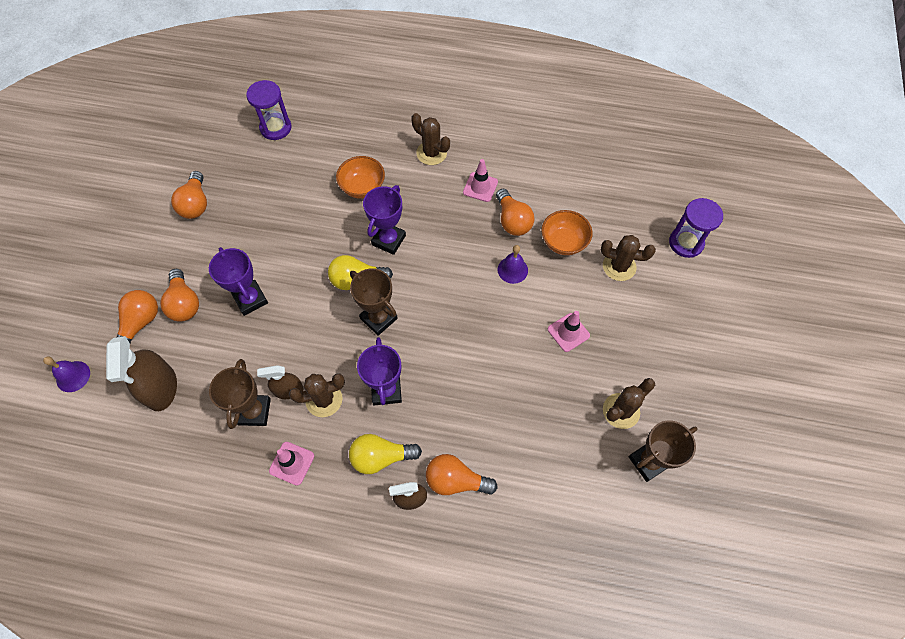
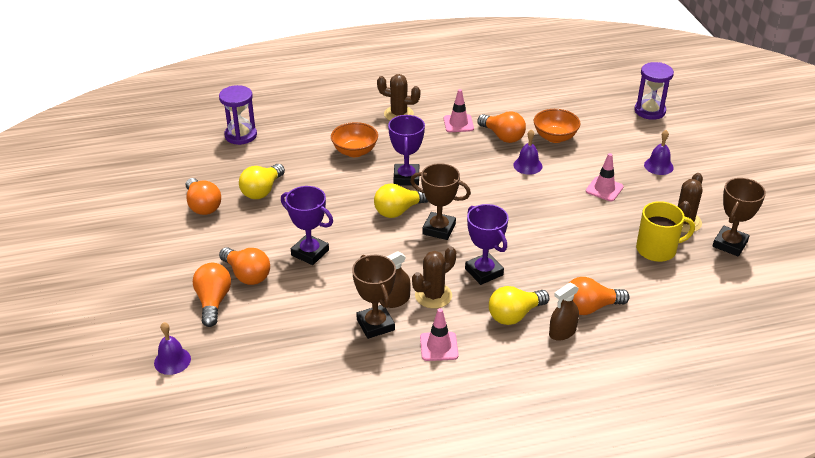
camera: 25 degrees left, 25 degrees down
(161, 388) = (271, 339): brown spray bottle -> none
(254, 205) = (262, 190): none -> yellow light bulb
(569, 435) = (657, 249): none -> yellow mug
(619, 266) = (610, 139): brown cactus -> none
(645, 323) = (658, 166): none -> purple bell

